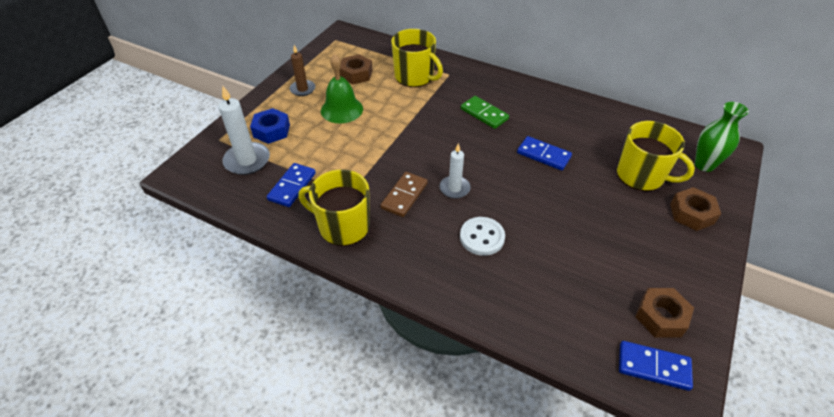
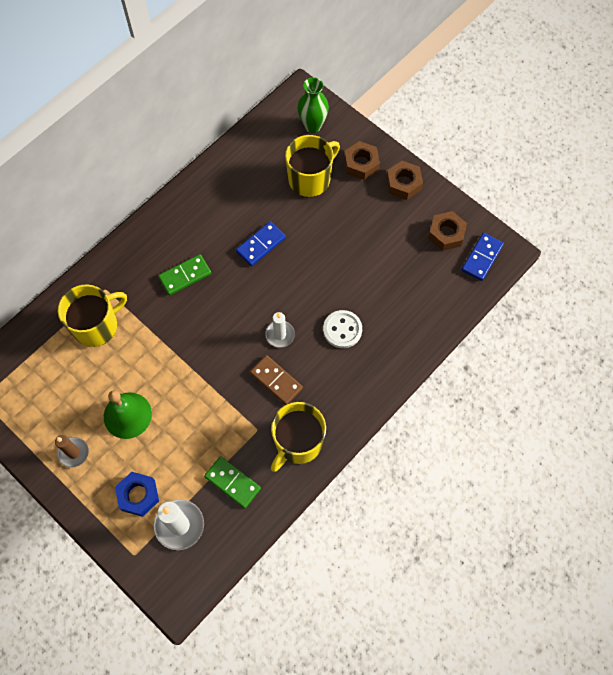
camera: 75 degrees left, 20 degrees up
(292, 186) = (232, 483): blue domino -> green domino
(356, 74) = (66, 388): brown nut -> brown nut (403, 183)

